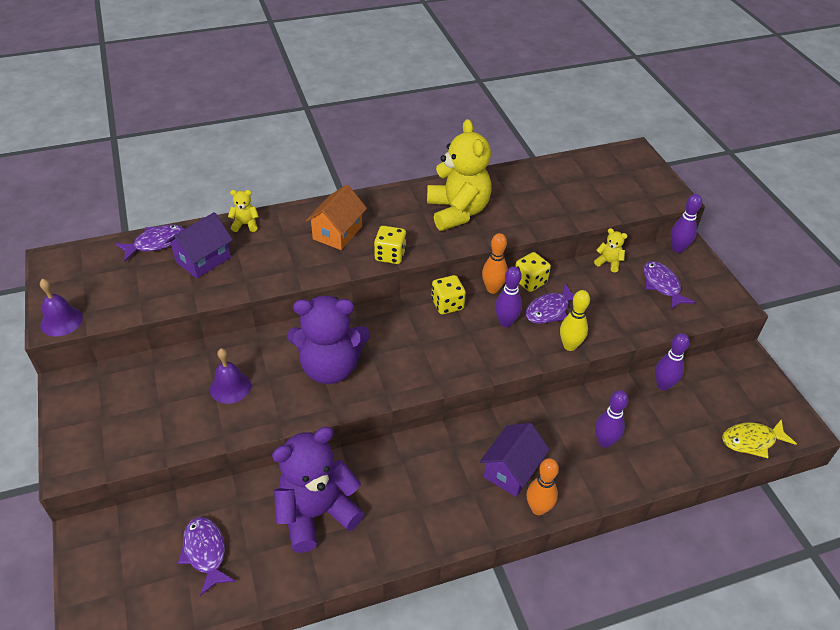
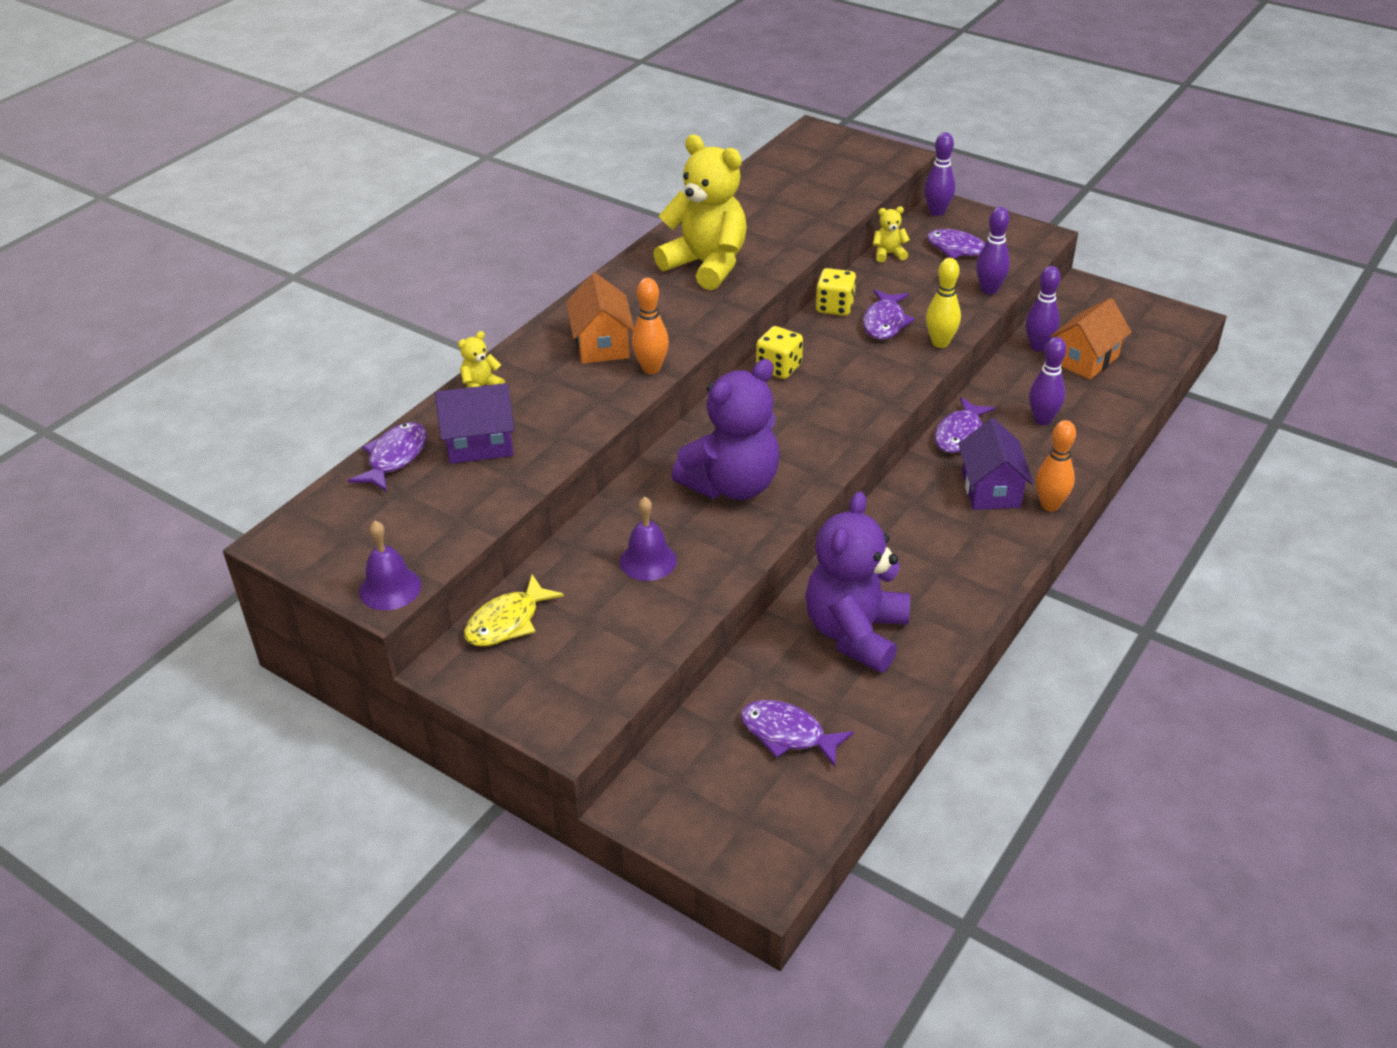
camera: 35 degrees left, 5 degrees down
(203, 259) = (480, 444): purple house -> purple house turned 75 degrees clockwise
(390, 255) = (689, 337): yellow dice -> none
(492, 289) = (806, 332): orange bowling pin -> orange bowling pin (651, 368)
(506, 322) = (856, 354): purple bowling pin -> purple bowling pin (989, 290)
(536, 418) = (960, 434): none -> purple fish
(687, 415) = (1085, 360): none -> orange house
(752, 441) = (1158, 351): yellow fish -> yellow fish (507, 622)

